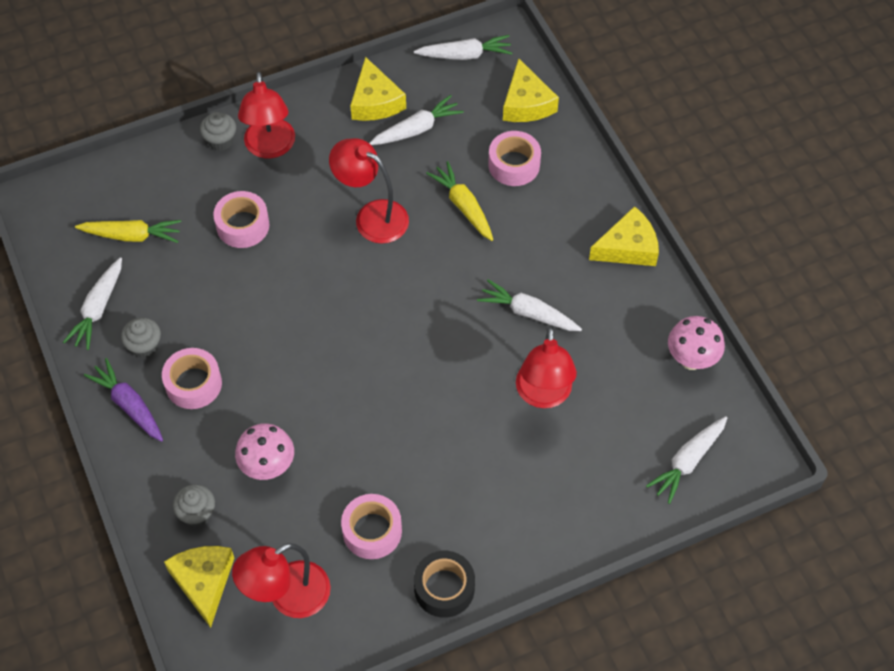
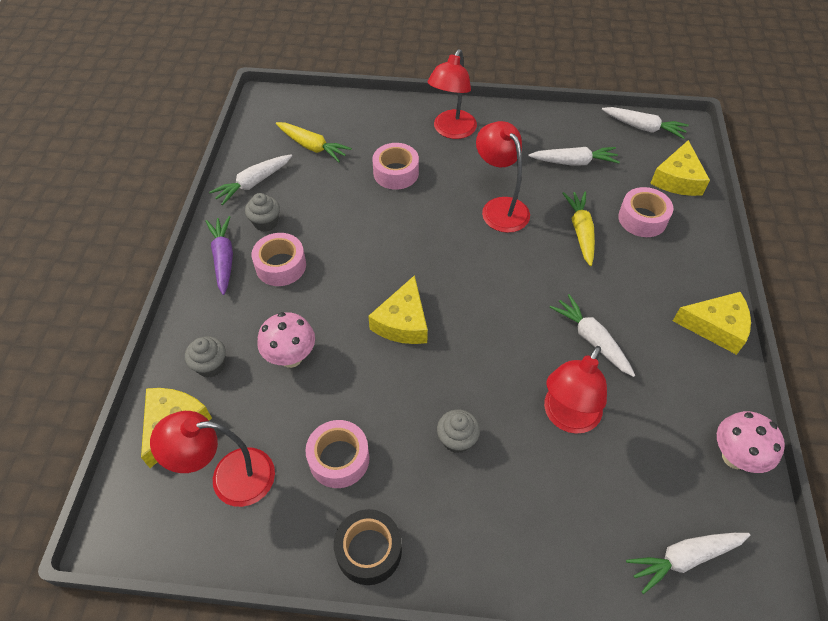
camera: 30 degrees right, 5 degrees down
(220, 141) = (418, 113): grey cupcake -> grey cupcake (457, 440)
(375, 101) = (551, 131): yellow cheese -> yellow cheese (402, 322)

